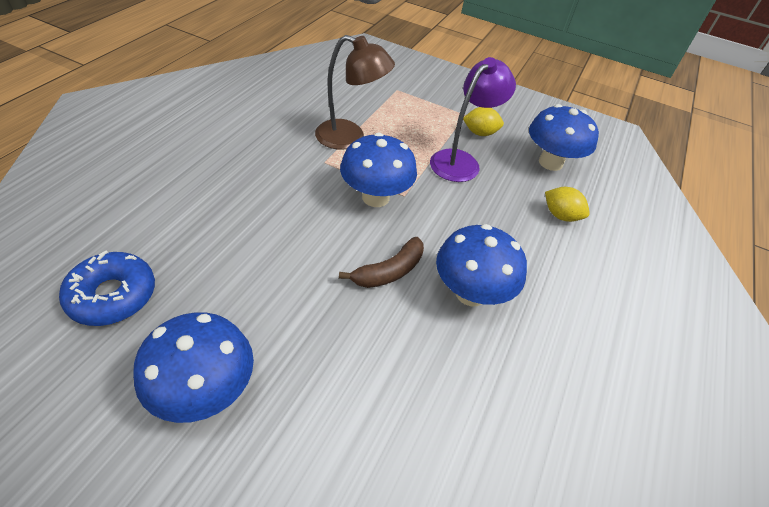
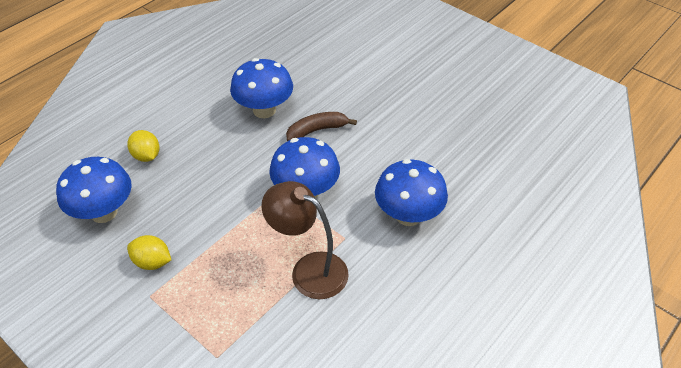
camera: 160 degrees left, 0 degrees up
(113, 295) = (510, 138): blue donut -> none
(205, 391) = (442, 84): blue mushroom -> blue mushroom (408, 215)
(461, 161) = (200, 224): purple lamp -> none

